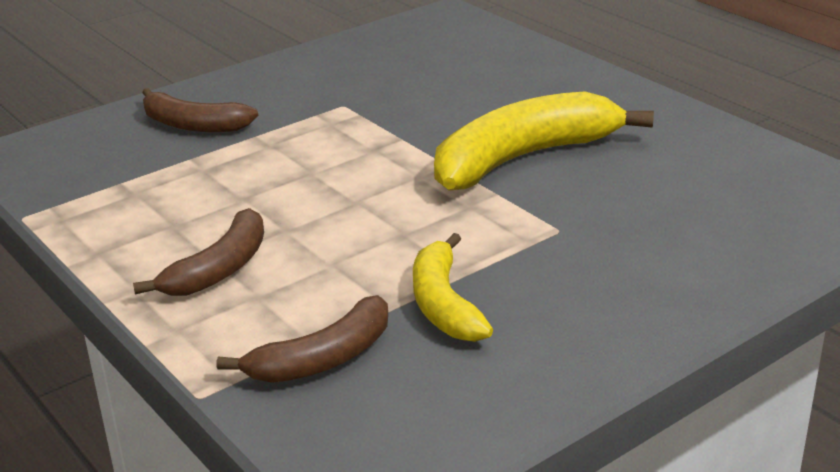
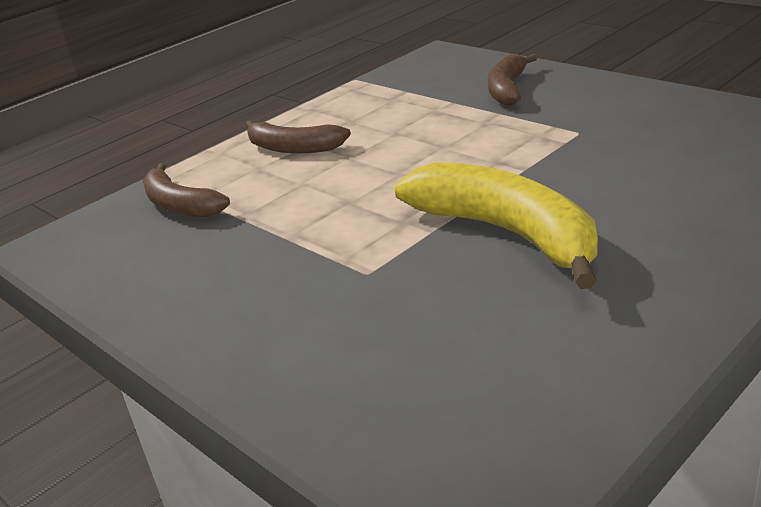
camera: 85 degrees right, 0 degrees up
(444, 304) = (243, 236): yellow banana -> none

